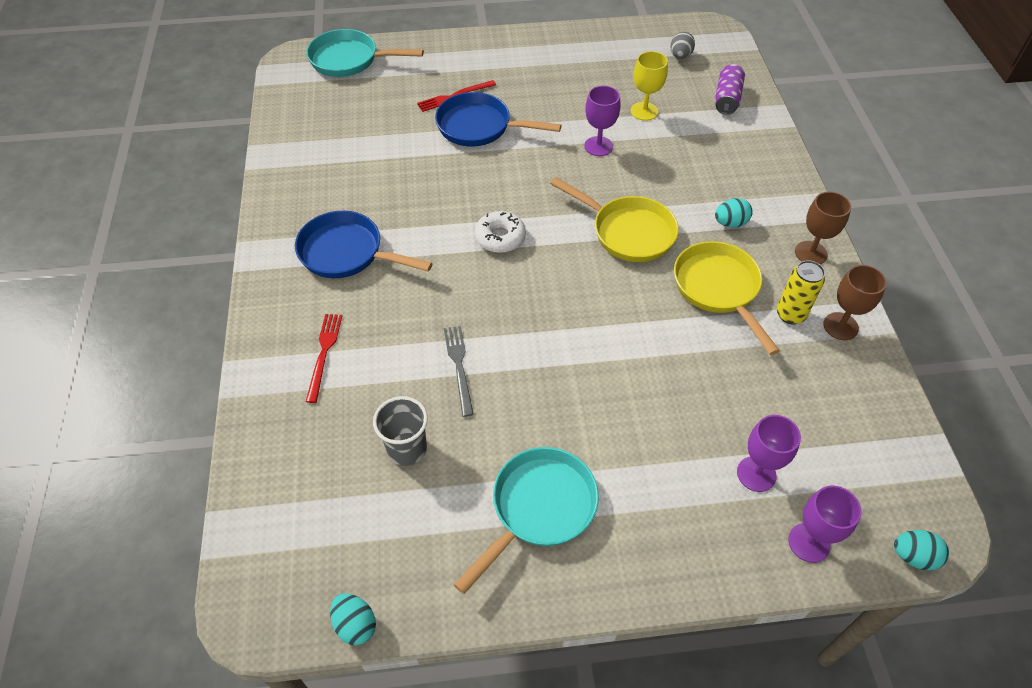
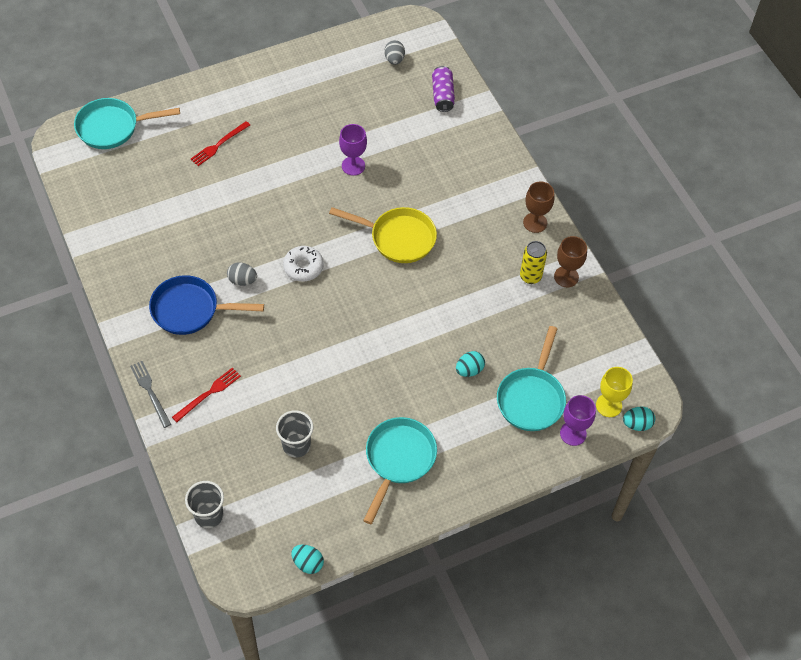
camera: 20 degrees left, 5 degrees up
(252, 511) = (209, 515): none -> grey cup
(324, 353) = (208, 393): red fork -> red fork turned 60 degrees clockwise
(421, 235) = (242, 280): none -> grey egg
(459, 366) = (310, 377): grey fork -> grey fork (150, 392)
(479, 127) = (251, 170): blue pan -> none
(644, 111) = (380, 123): yellow goblet -> yellow goblet (609, 405)
(718, 289) = (476, 269): yellow pan -> none
(730, 223) = (472, 211): turquoise egg -> turquoise egg (469, 370)
(756, 474) = (531, 398): purple goblet -> turquoise pan

